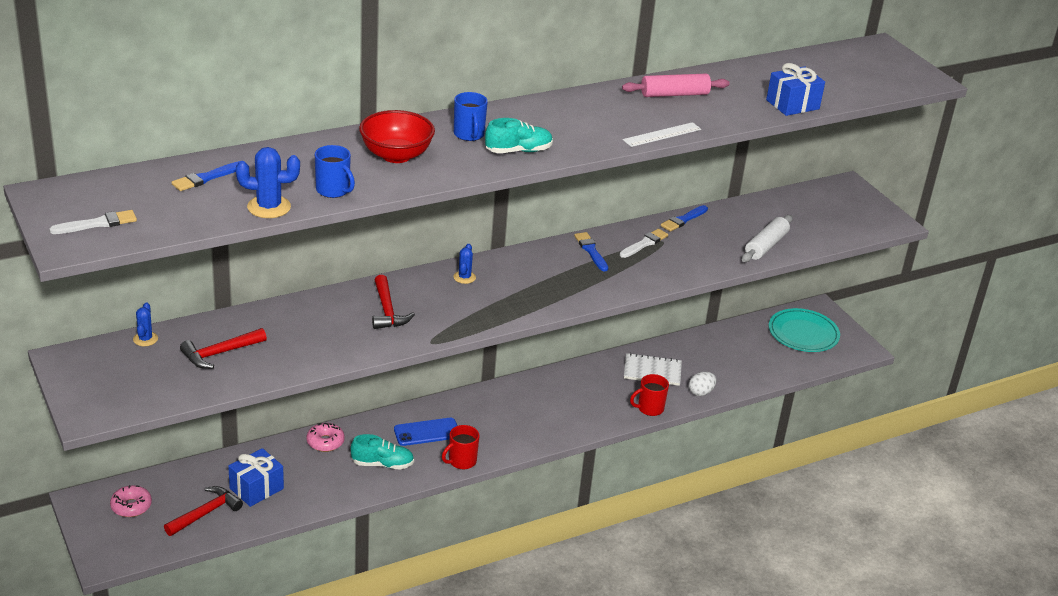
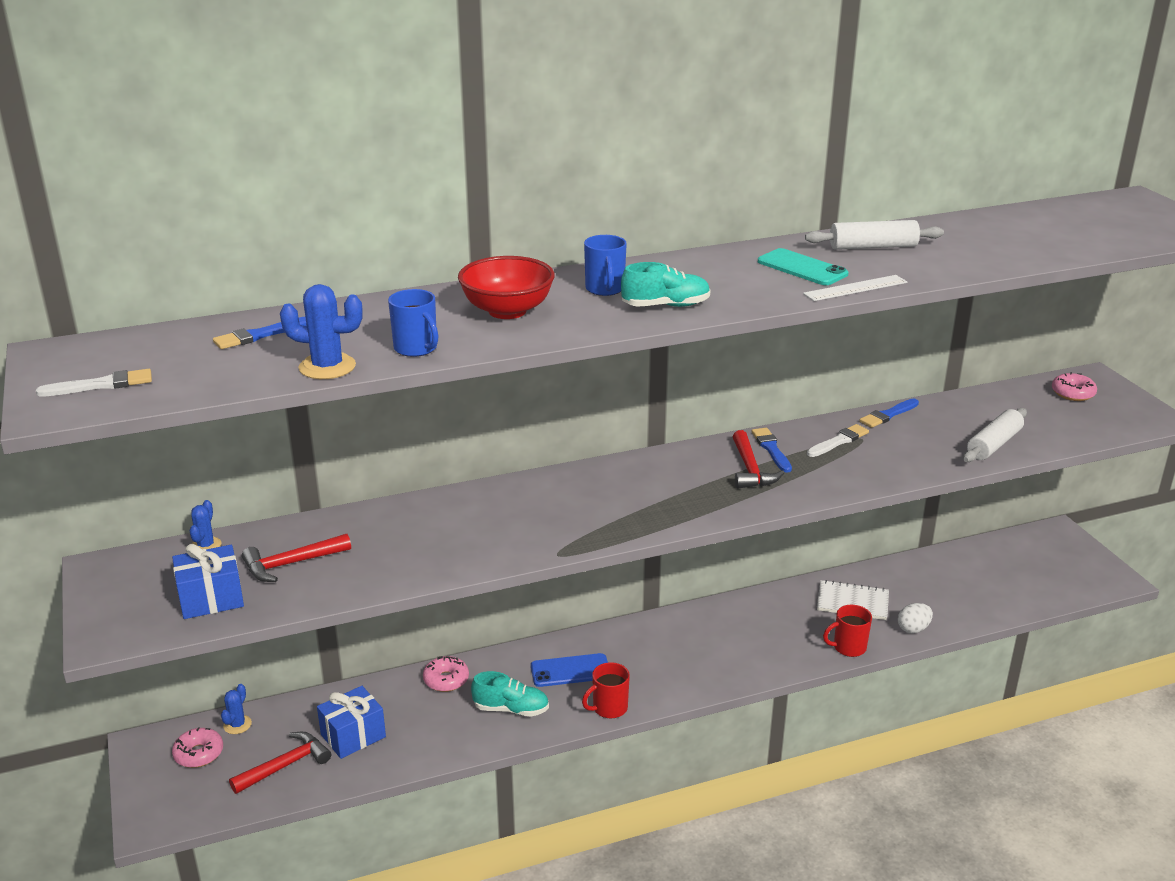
camera: 10 degrees right, 5 degrees down
(387, 311) = (509, 516): red hammer -> red hammer (750, 469)
(464, 277) = (611, 478): blue cactus -> blue cactus (237, 725)
(620, 115) = (802, 268): none -> turquoise phone
(674, 94) = (873, 247): pink rolling pin -> white rolling pin
(792, 104) = (1027, 256): blue gift -> blue gift (211, 599)
(803, 334) = (1040, 560): turquoise plate -> none
(829, 200) = (1072, 393): none -> pink donut

